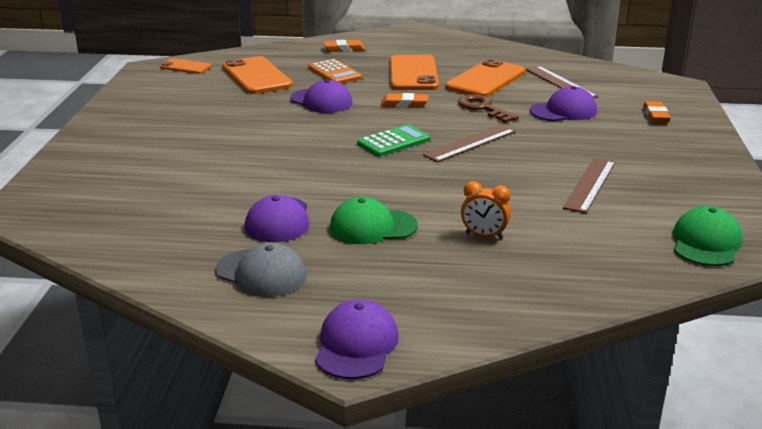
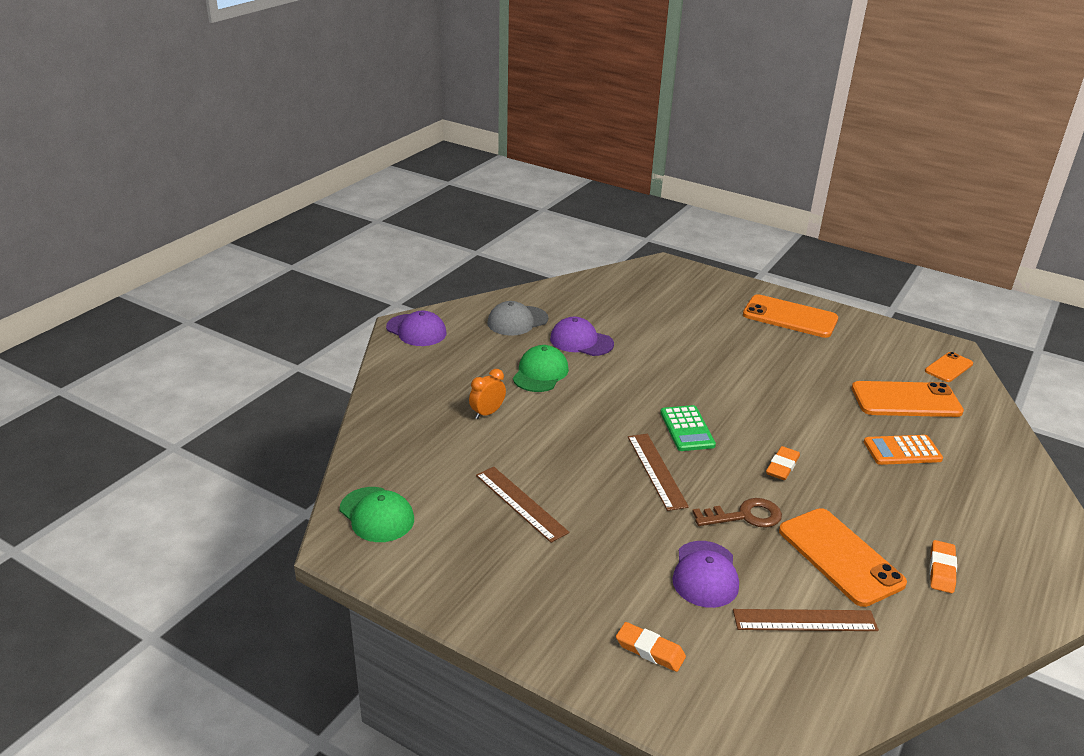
camera: 115 degrees right, 5 degrees up
(321, 101) = (813, 419): purple cap -> none
(344, 49) = (996, 483): orange eraser -> orange eraser (941, 570)
(413, 74) = (882, 506): orange phone -> orange phone (790, 317)

